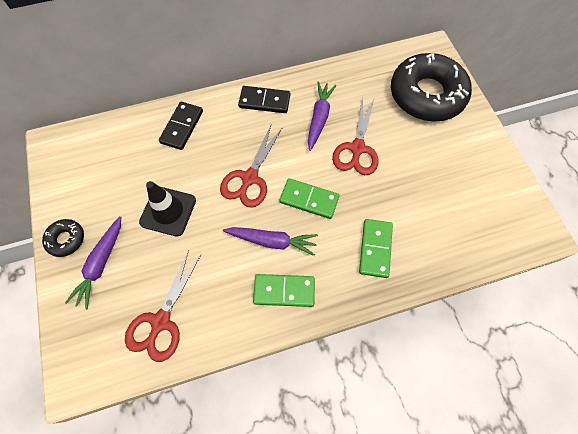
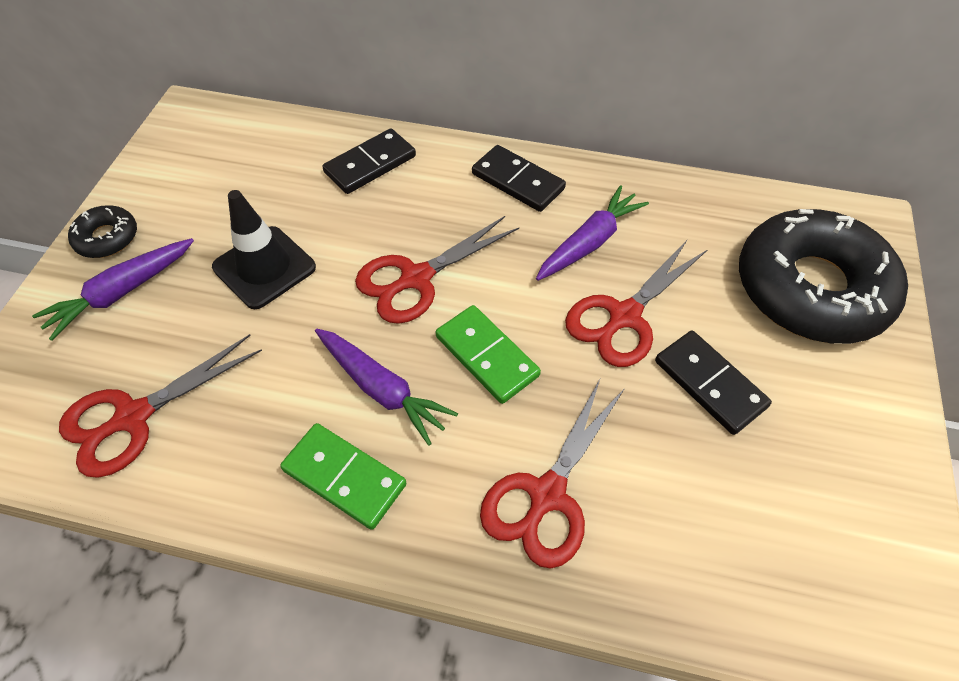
camera: 30 degrees right, 10 degrees down
(375, 249) = (547, 495): green domino -> red scissors
(411, 162) = (709, 384): none -> black domino

